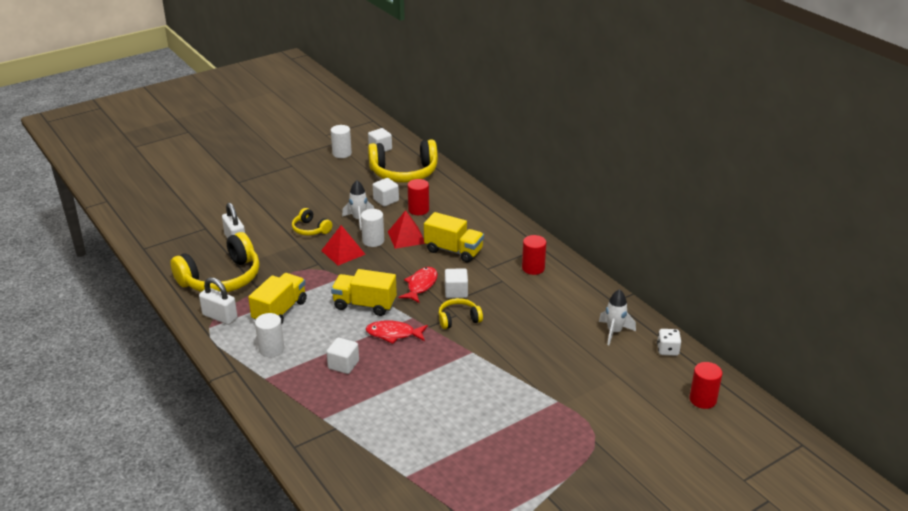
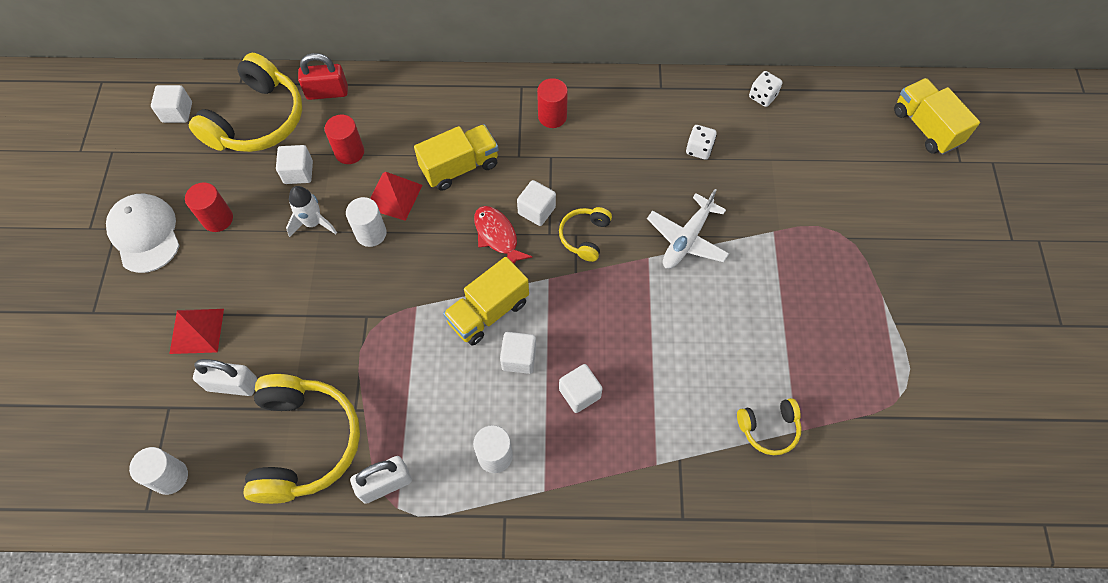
camera: 55 degrees left, 30 degrees up
(280, 311) = (428, 409): yellow truck -> yellow truck (925, 127)
(297, 174) = (145, 234): none -> white cap
(310, 229) = (286, 286): yellow headphones -> yellow headphones (769, 428)
(342, 153) = (145, 158): white cylinder -> white cylinder (170, 477)
(343, 252) = (366, 277): red pyramid -> red pyramid (196, 330)
(345, 330) = (519, 358): none -> white cube
(393, 334) = (563, 313): red fish -> none
(449, 185) = (327, 92): none -> red padlock
(505, 363) = (686, 239): none -> white plane
(584, 339) = (699, 149): none -> white dice
(614, 332) = (706, 119): white rocket -> none
(703, 399) = (846, 118): red cylinder -> red cylinder (217, 219)

